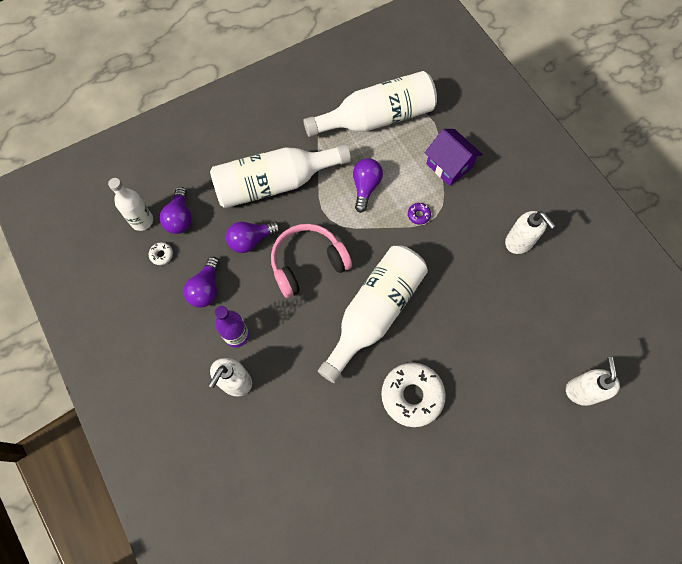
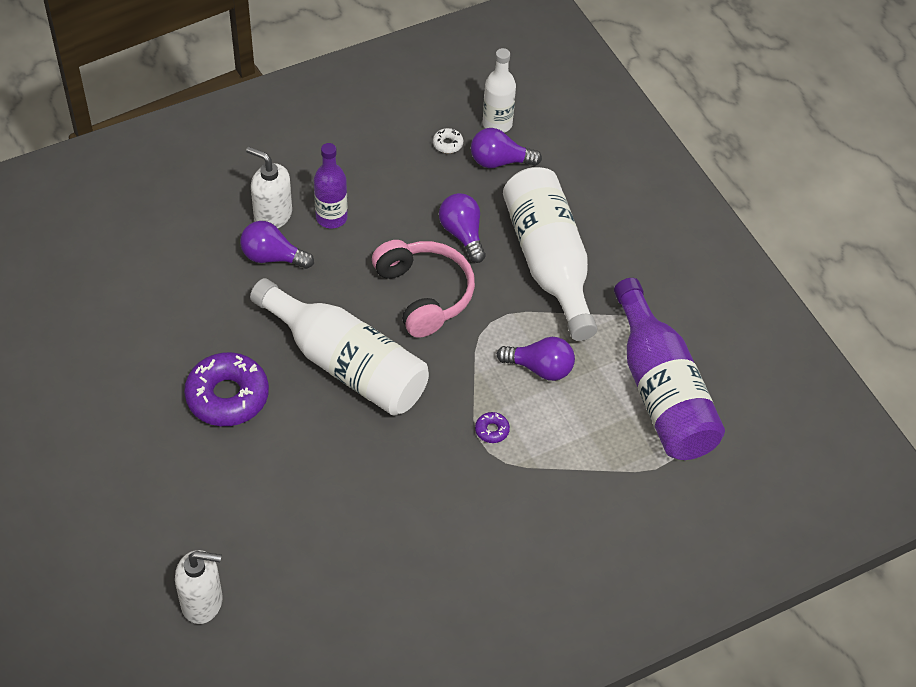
camera: 90 degrees right, 15 degrees down
(206, 289) = (397, 188): purple light bulb -> purple light bulb (272, 257)
(377, 118) = (661, 391): white bottle -> purple bottle
(412, 396) = (227, 396): white donut -> purple donut
(449, 165) = (576, 480): purple house -> none
(519, 242) = (440, 558): white soap dispenser -> none

